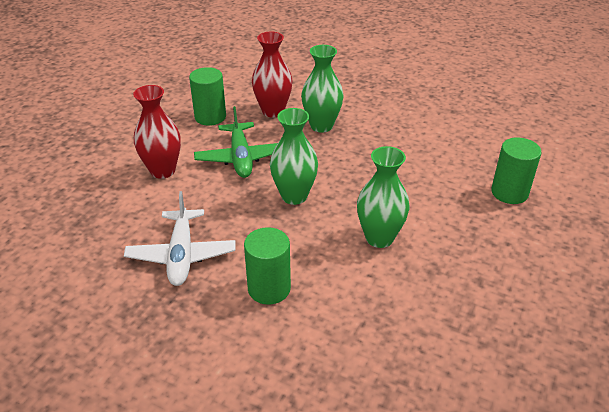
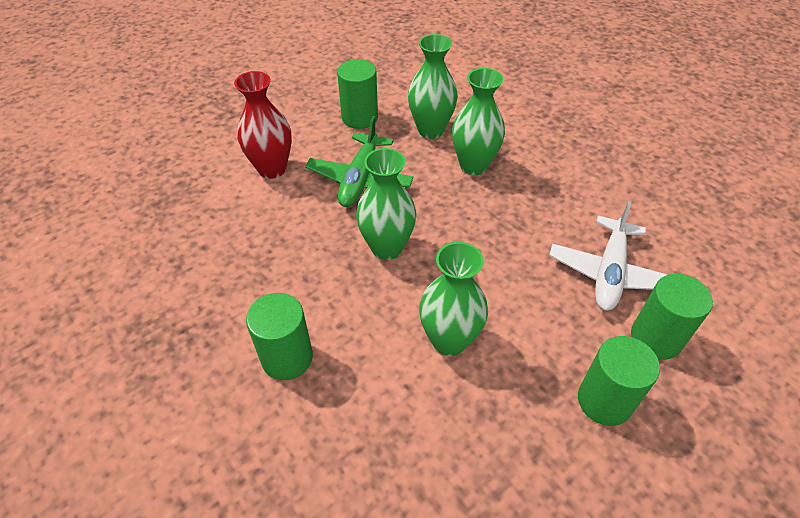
camera: 25 degrees right, 10 degrees up
(181, 255) = (227, 279): white plane -> white plane (609, 272)
(273, 111) = (430, 130): red vase -> green vase
(501, 237) = (604, 401): none -> green cylinder

